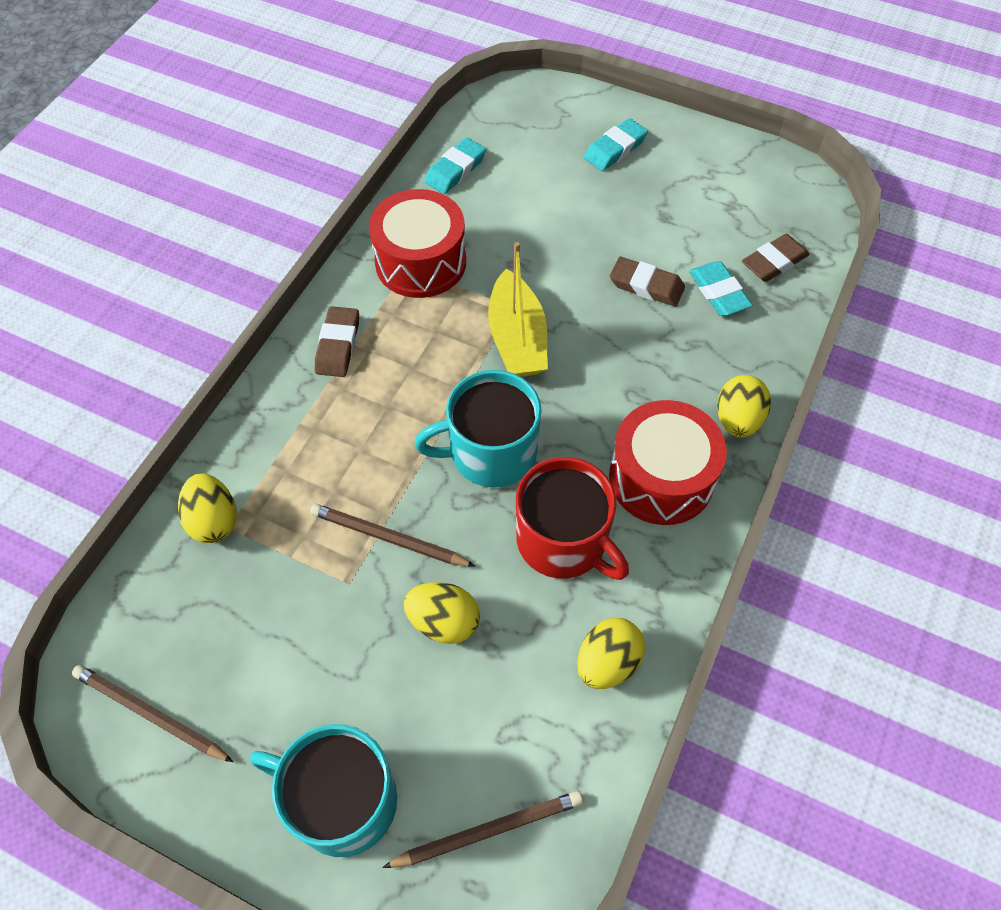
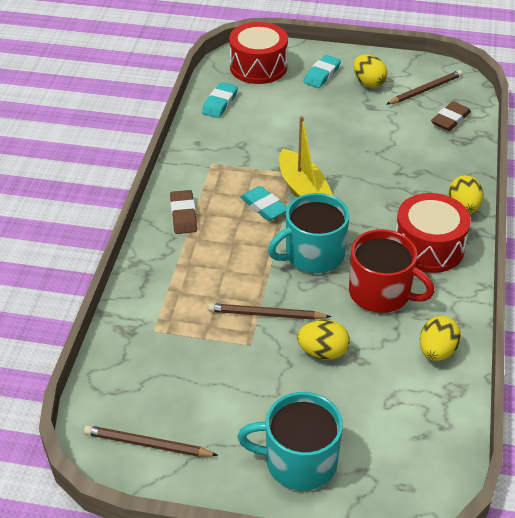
camera: 15 degrees left, 15 degrees down
(214, 520) = (142, 329): yellow egg -> yellow egg (368, 83)
(420, 262) = (219, 159): red drum -> red drum (258, 67)
(488, 830) = (400, 455): brown pencil -> brown pencil (425, 90)
(646, 285) = (375, 146): brown eraser -> none
(718, 292) = (422, 142): turquoise eraser -> turquoise eraser (264, 206)

